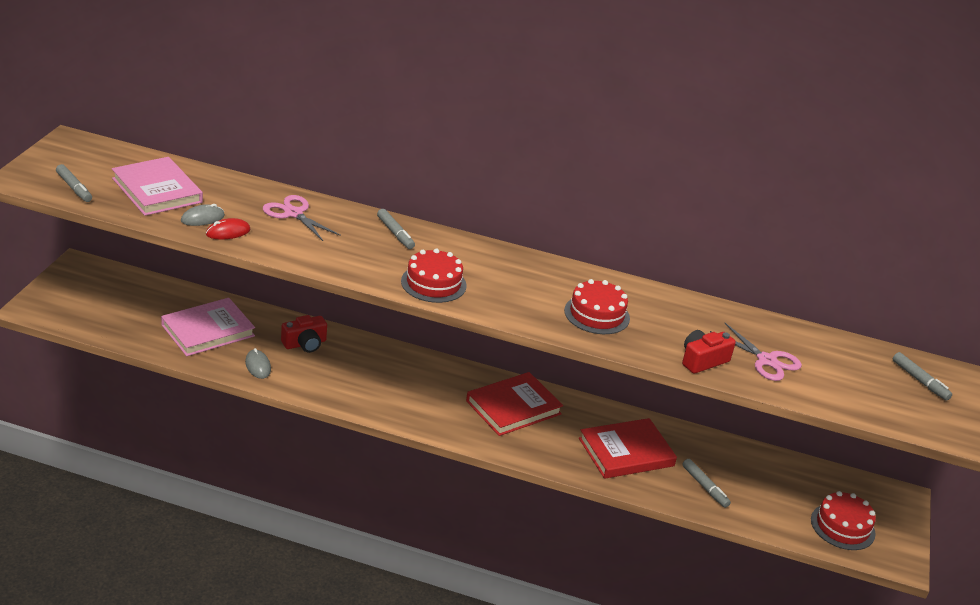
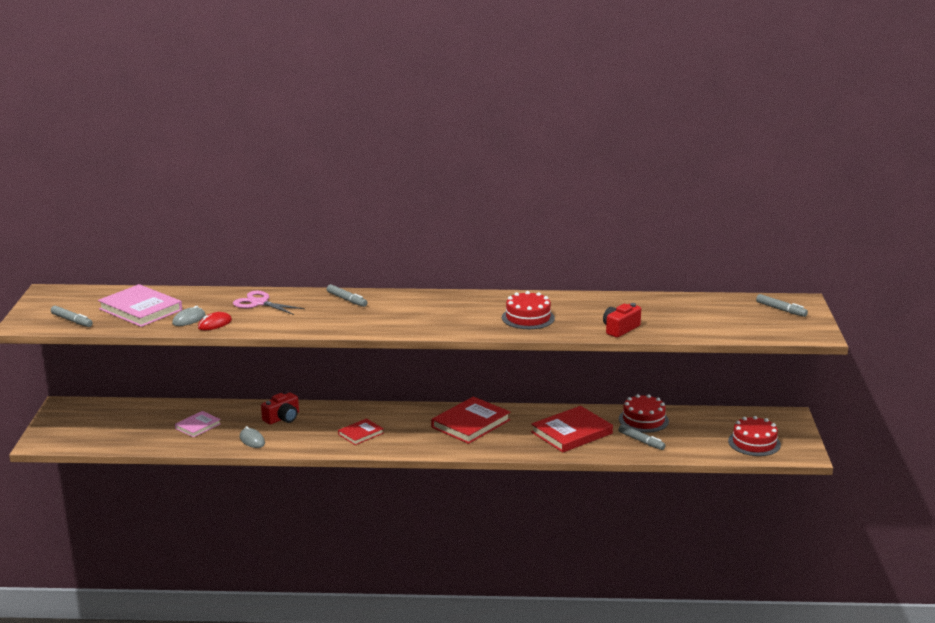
camera: 10 degrees left, 10 degrees down
(208, 330) = (198, 426): pink book -> pink book, size x0.56
(382, 389) = (361, 434): none -> red book
(433, 283) = (394, 324): red cake -> red cake (643, 420)
(766, 361) = (666, 320): pink scissors -> none

